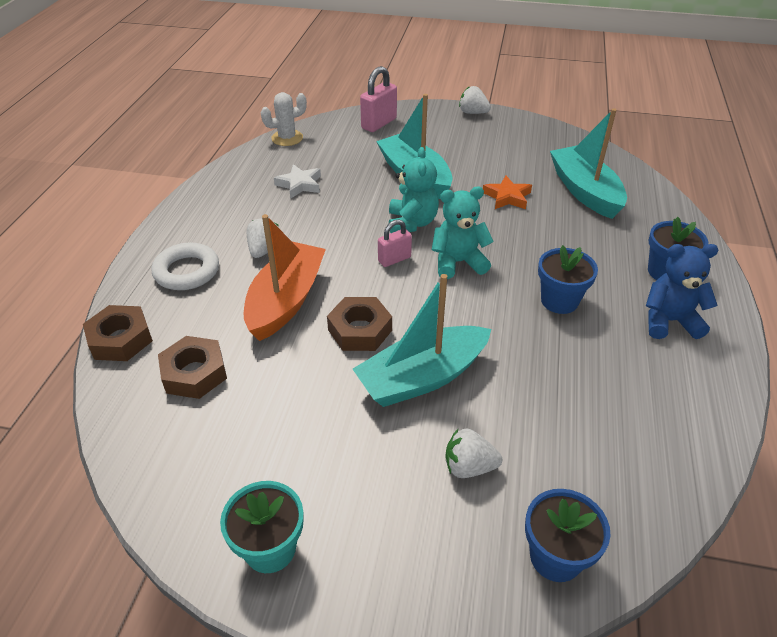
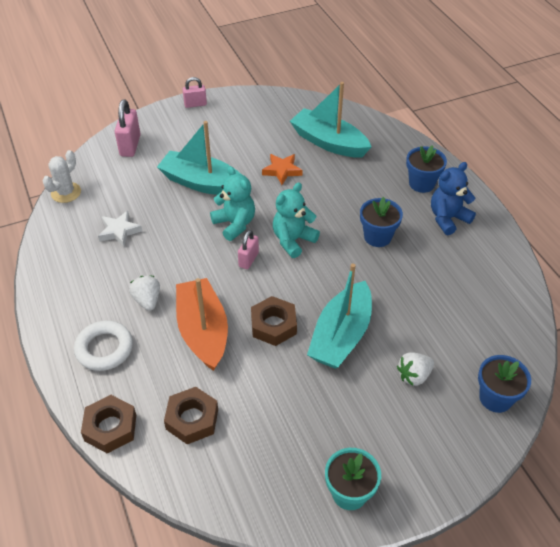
camera: 35 degrees left, 5 degrees up
(473, 113) = (195, 104): white strawberry -> pink padlock

